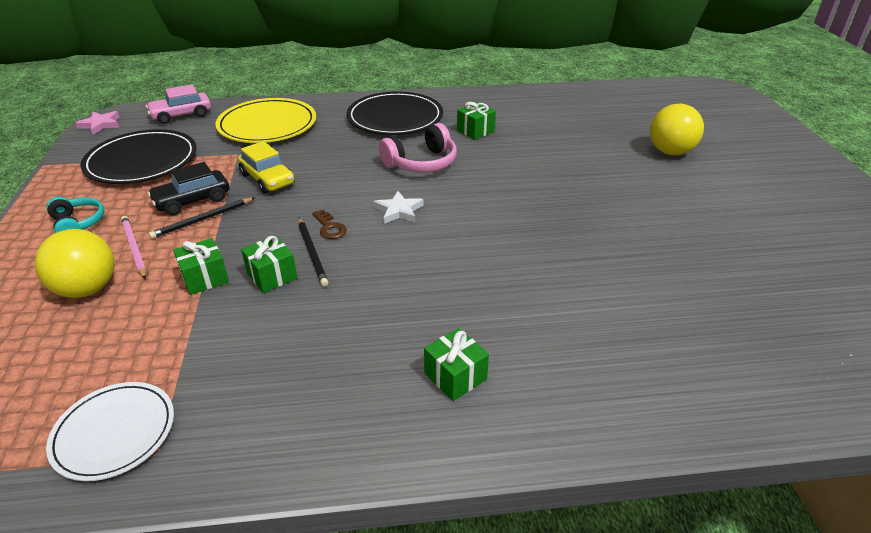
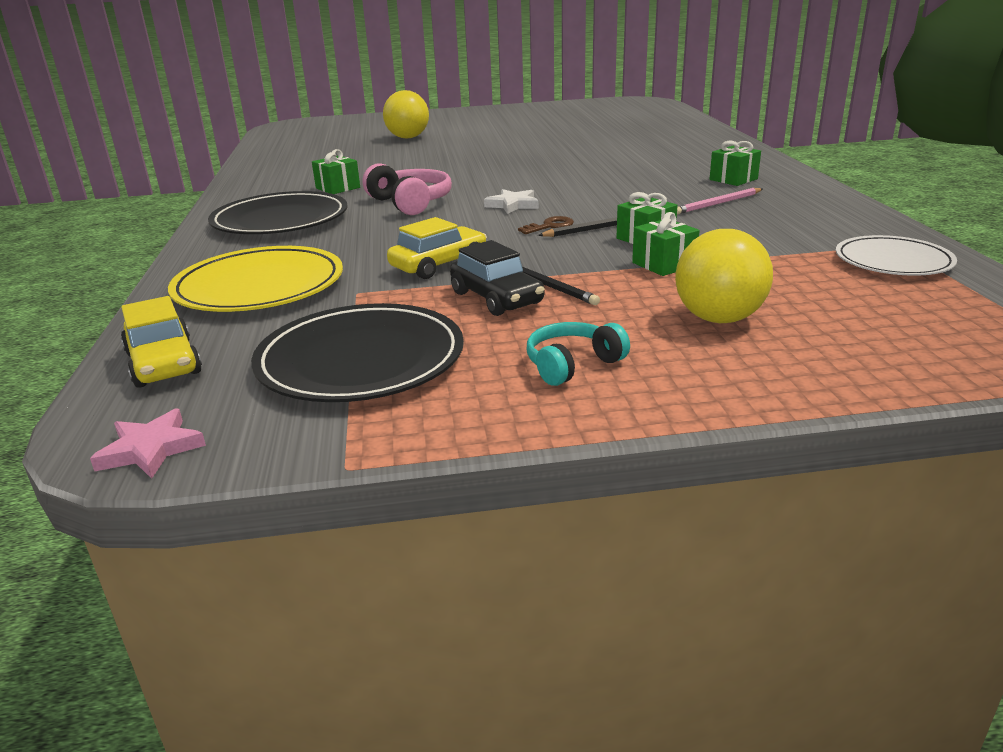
camera: 90 degrees left, 10 degrees down
(134, 248) = (621, 311): pink pencil -> pink pencil (717, 204)
(181, 115) = (164, 363): pink car -> yellow car

